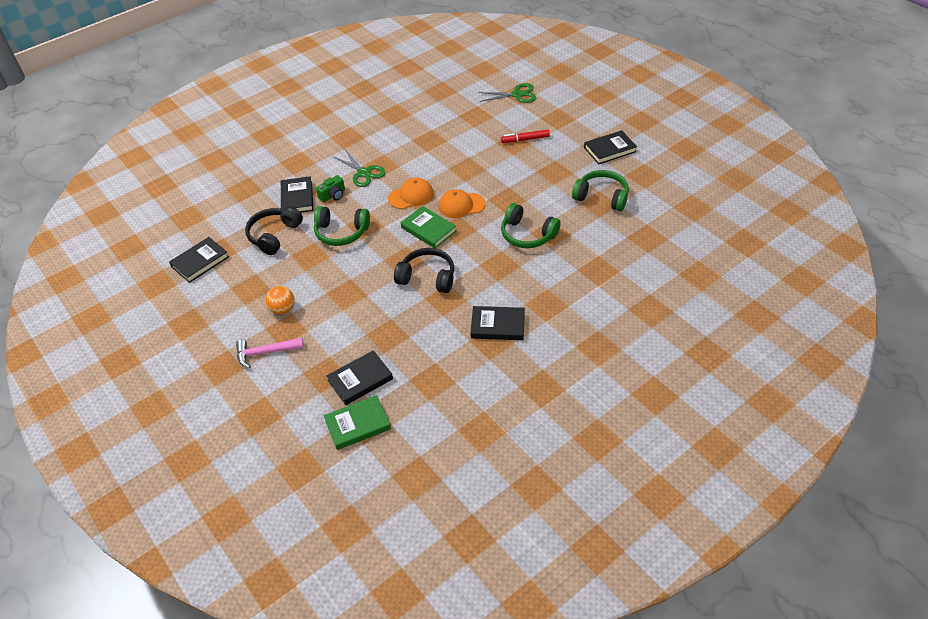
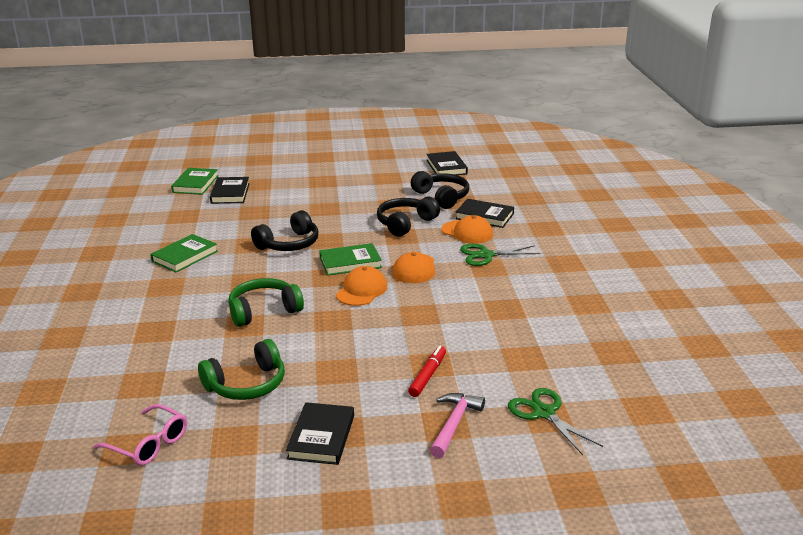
camera: 120 degrees right, 20 degrees down
(265, 352) = (310, 170): pink hammer -> pink hammer (454, 424)
(283, 309) = (345, 184): orange ball -> none
(333, 195) = (467, 232): green camera -> orange cap
(341, 232) = (405, 223): green headphones -> black headphones
(497, 325) = (185, 256): black book -> green book
(517, 95) = (544, 413): green scissors -> green scissors turned 120 degrees clockwise
(681, 201) = (149, 444): none -> pink glasses

